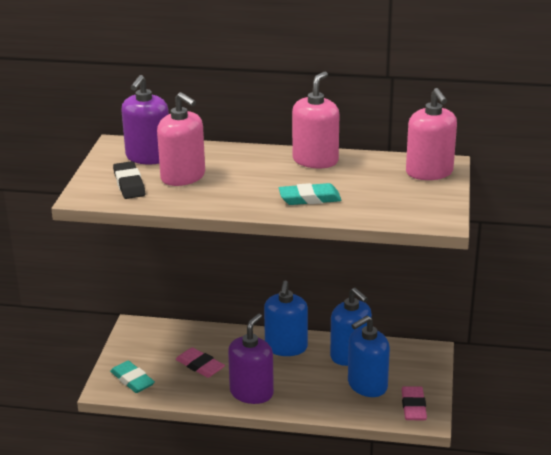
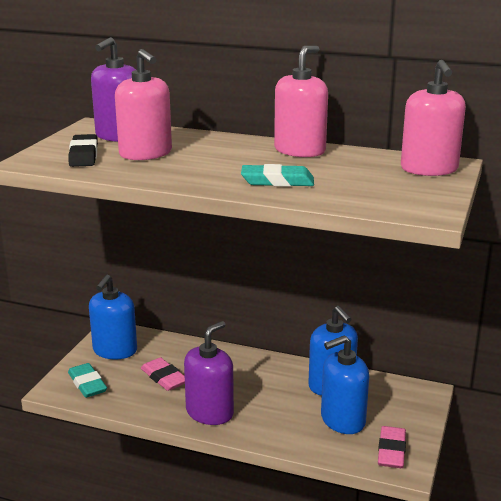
camera: 10 degrees right, 5 degrees down
(286, 347) = (263, 369): blue soap dispenser -> blue soap dispenser (115, 350)

